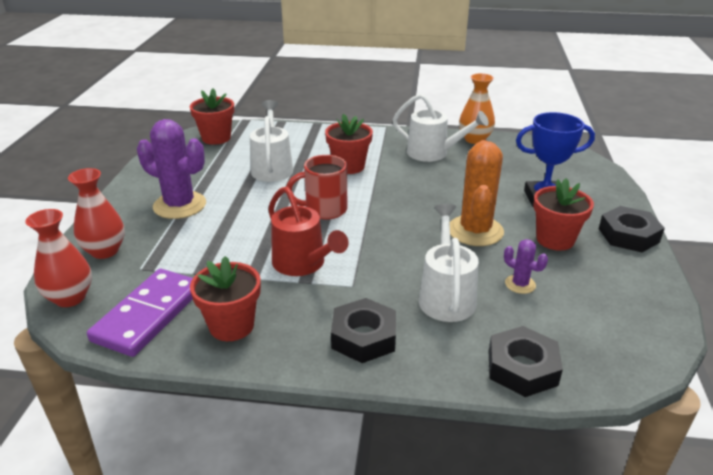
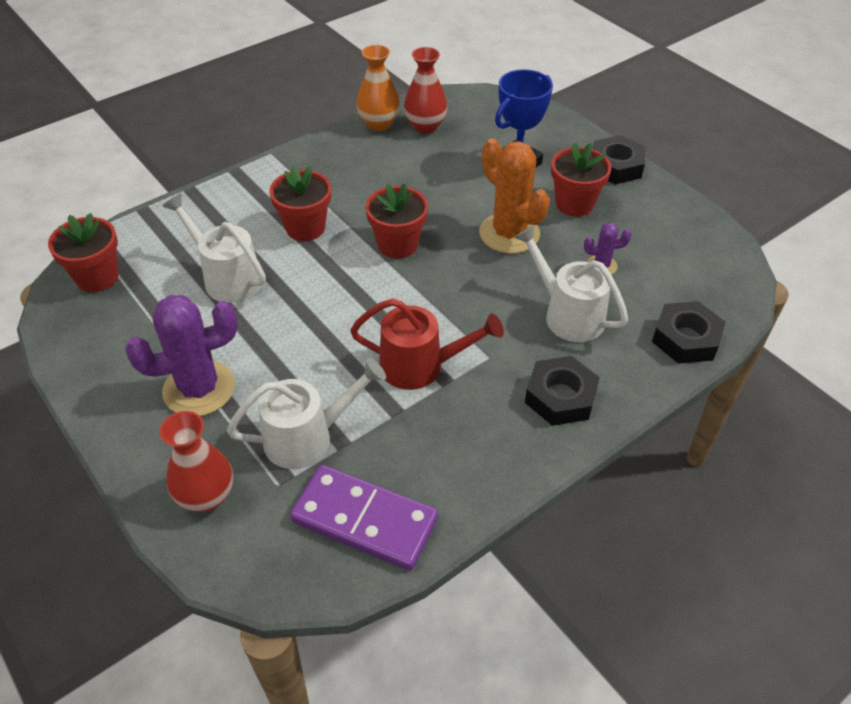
camera: 45 degrees left, 15 degrees up
(70, 298) = (259, 568): red vase -> red vase (425, 126)
(149, 315) = (365, 519): purple domino -> purple domino turned 45 degrees counterclockwise
(231, 326) = (450, 470): red flower pot -> red flower pot (397, 244)
(324, 210) = (355, 295): red mug -> none
(434, 153) = (364, 163): white watering can -> white watering can (308, 437)

